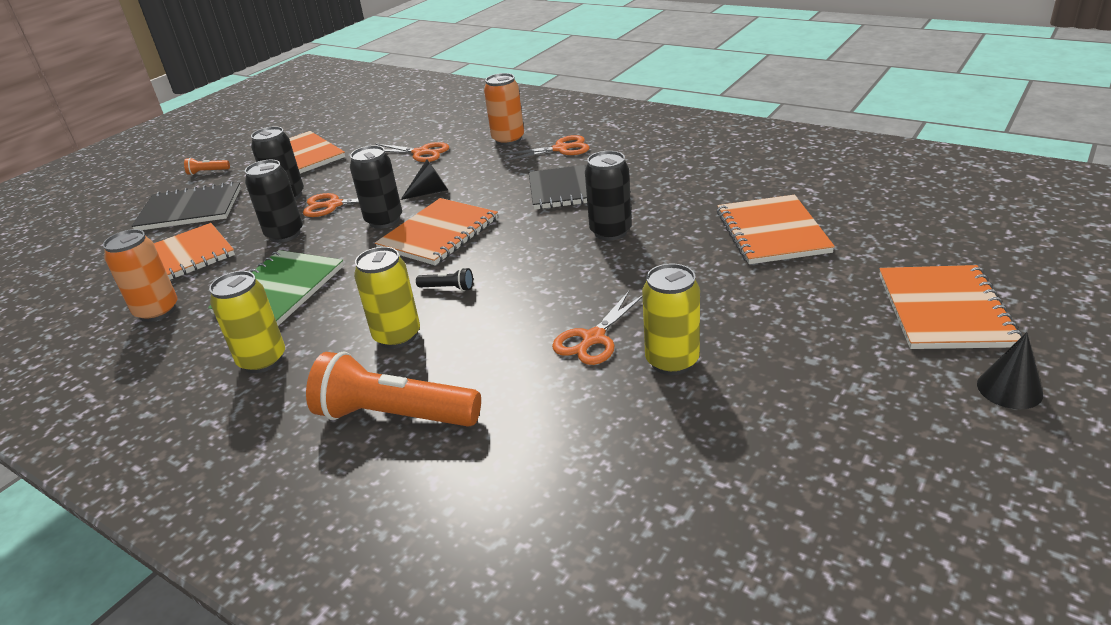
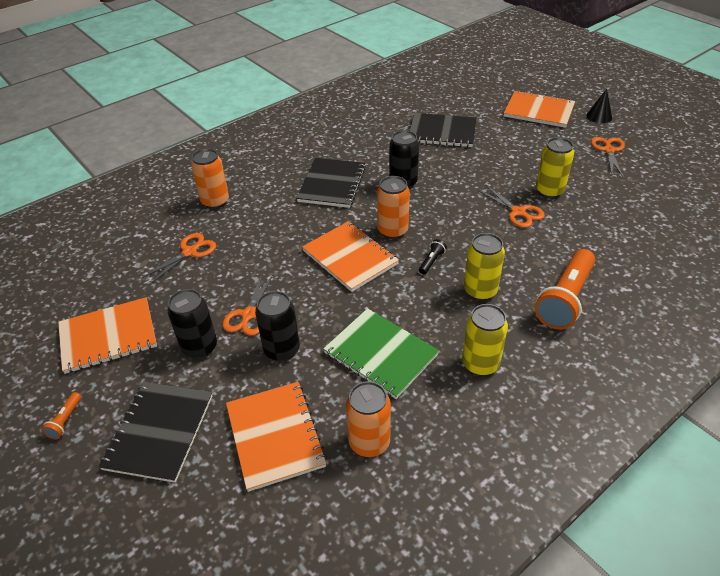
camera: 75 degrees left, 10 degrees up
(384, 220) = (305, 285): black can -> none
(430, 192) = (275, 254): black cone -> none
(500, 248) = (392, 231): none -> orange can
(561, 149) = (260, 180): orange scissors -> orange scissors (608, 150)
(772, 232) = (442, 132): orange notebook -> black notebook

